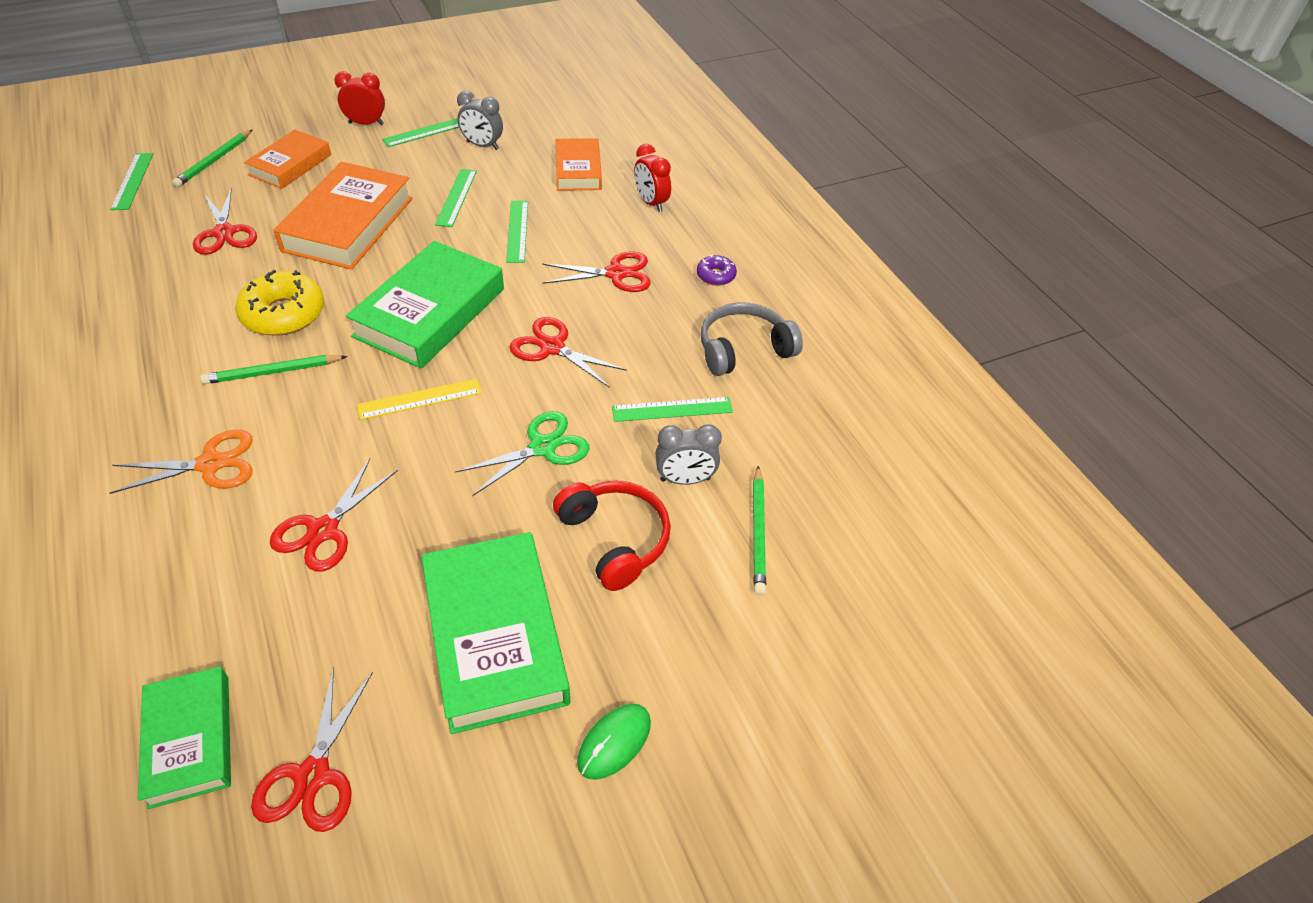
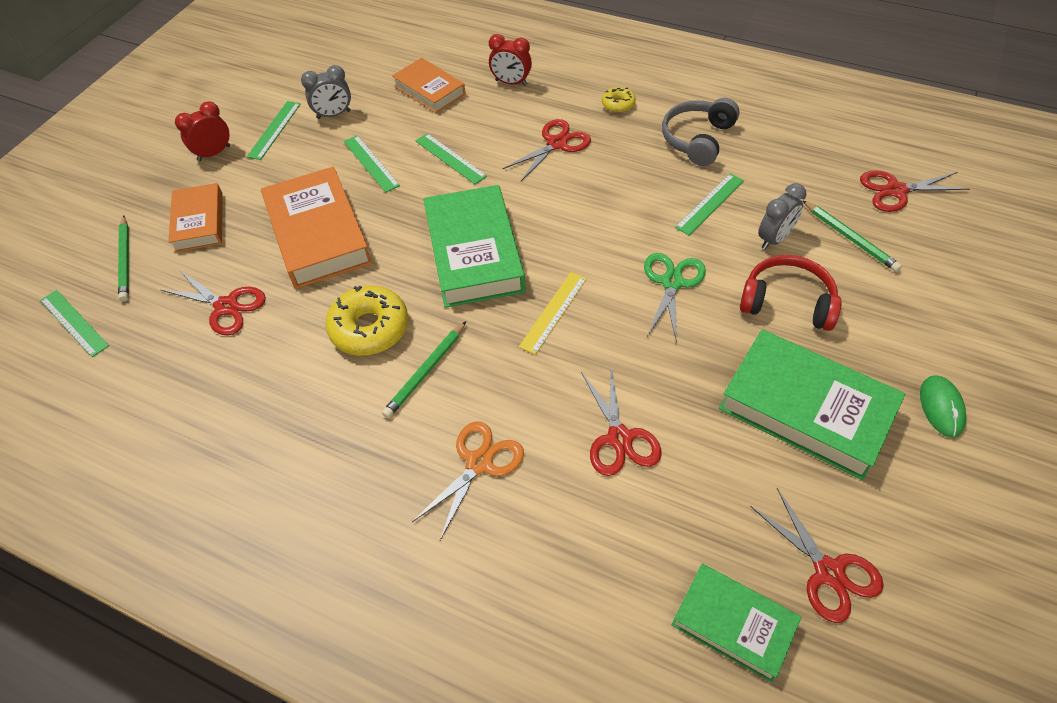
camera: 35 degrees left, 5 degrees up
(552, 347) = (587, 218): red scissors -> red scissors (896, 190)
(716, 276) = (618, 104): purple donut -> yellow donut

